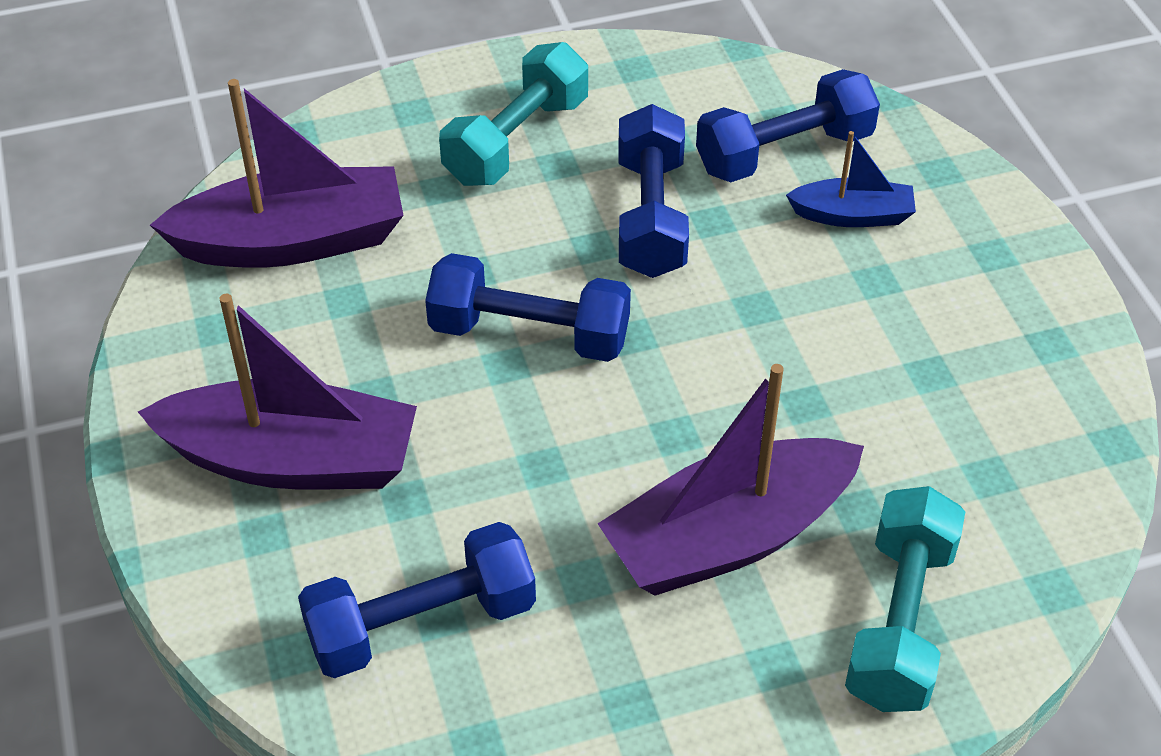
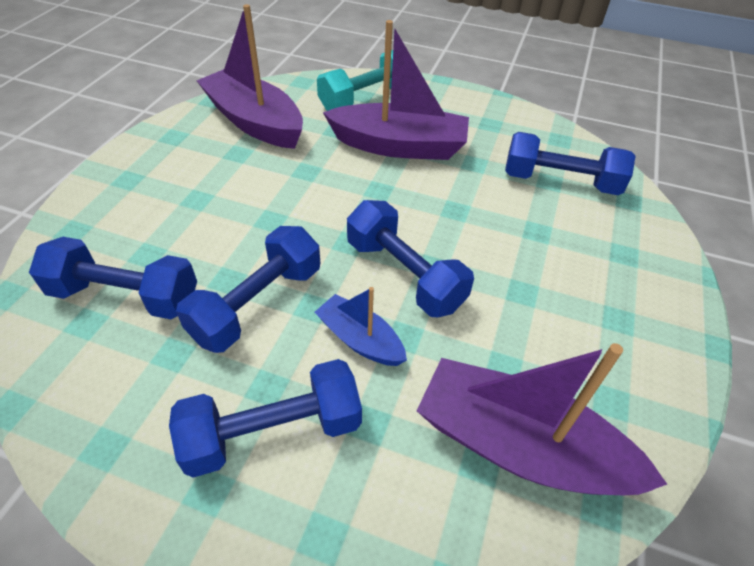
camera: 145 degrees left, 0 degrees up
(292, 460) = (592, 281): purple boat -> purple boat (255, 122)
(516, 141) = (273, 432): turquoise dumbbell -> blue dumbbell
(852, 215) = (154, 235): blue boat -> blue boat (360, 340)

